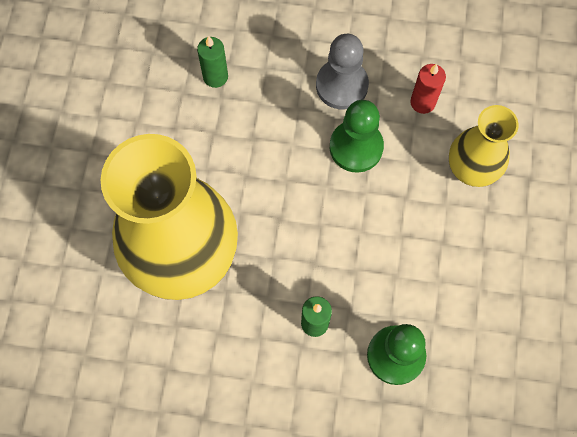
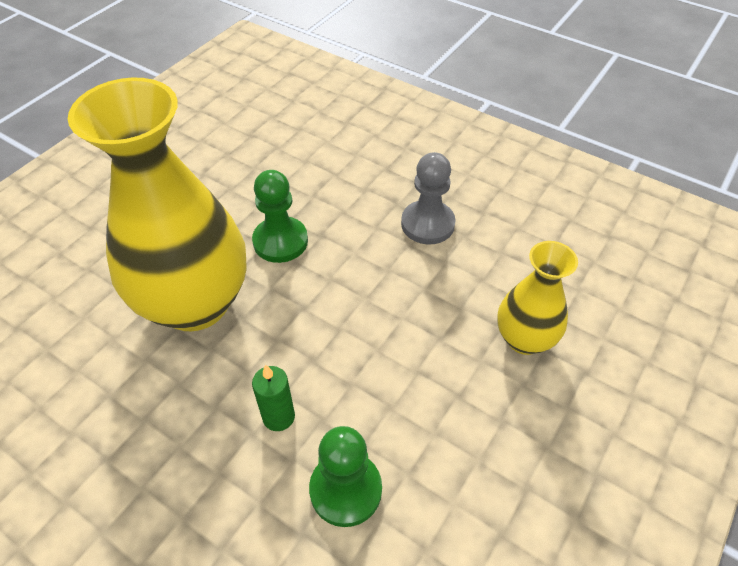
camera: 25 degrees right, 20 degrees down
(215, 77) = (318, 180): green candle -> none
(356, 147) = (413, 277): green pawn -> green pawn (280, 241)
(422, 102) = (500, 264): red candle -> none

